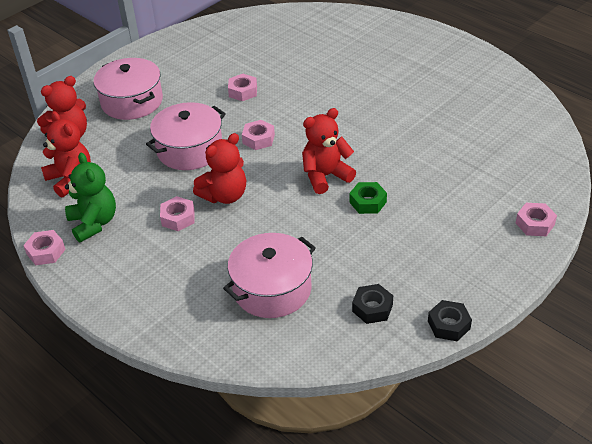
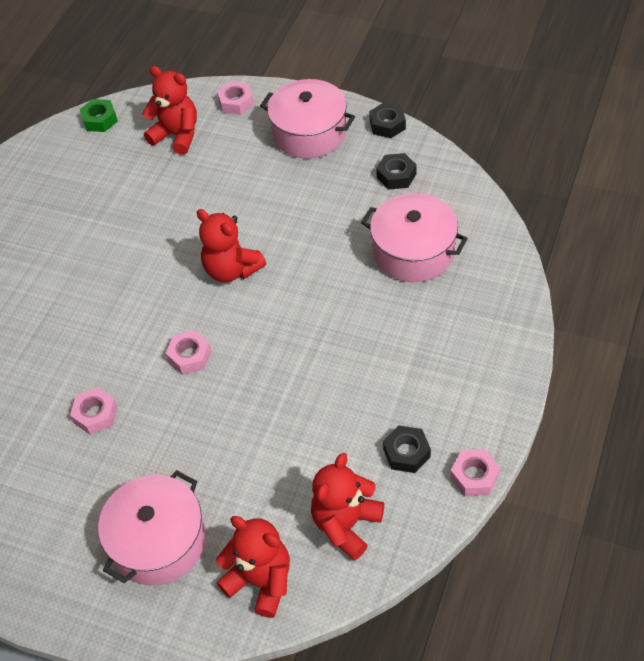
camera: 110 degrees left, 10 degrees up
(94, 223) = (406, 453): green teddy bear -> black nut
(178, 218) = (358, 373): pink nut -> none
(190, 149) = (236, 419): pink pot -> pink pot (309, 133)
(224, 195) = (302, 346): red teddy bear -> red teddy bear (177, 135)
(367, 202) = (258, 222): green nut -> green nut (100, 120)

